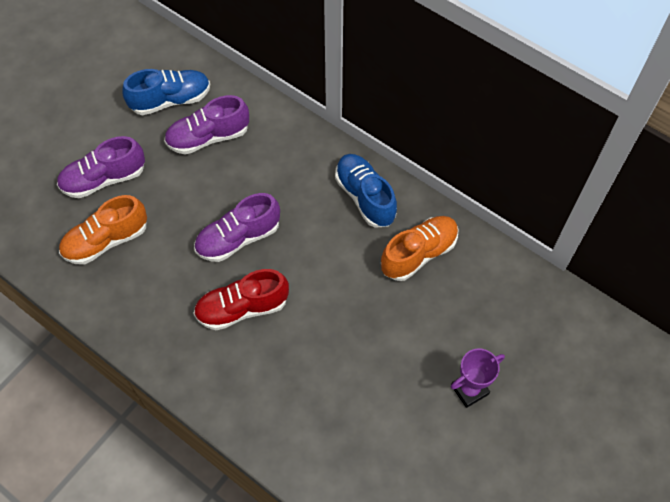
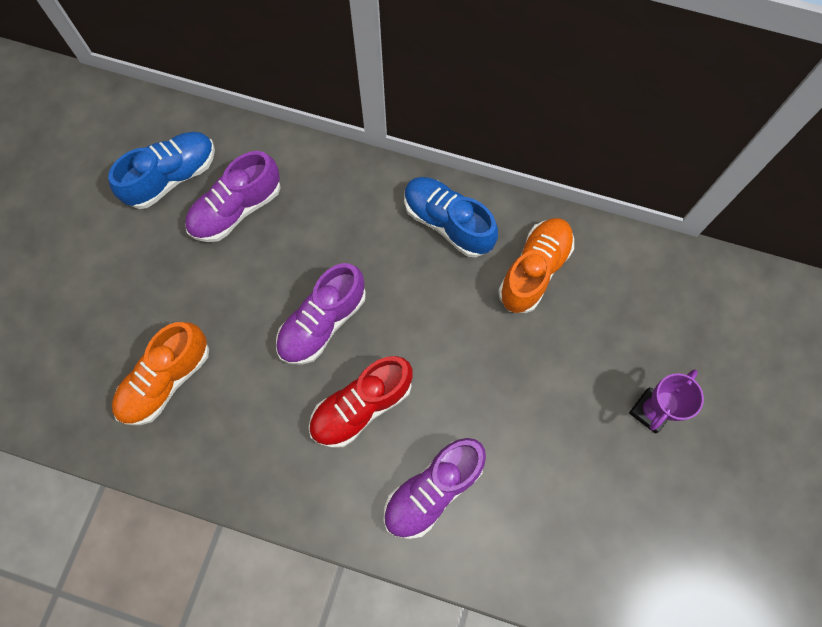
camera: 20 degrees left, 10 degrees up
(104, 179) = (131, 303): purple shoe -> purple shoe (433, 490)

